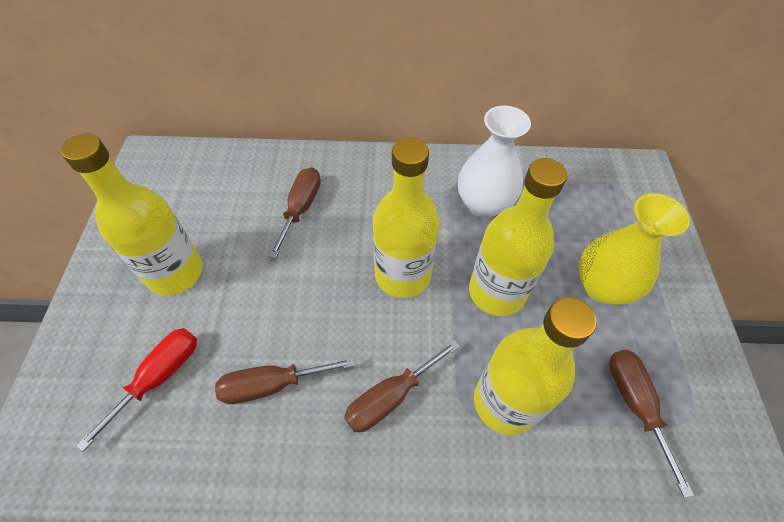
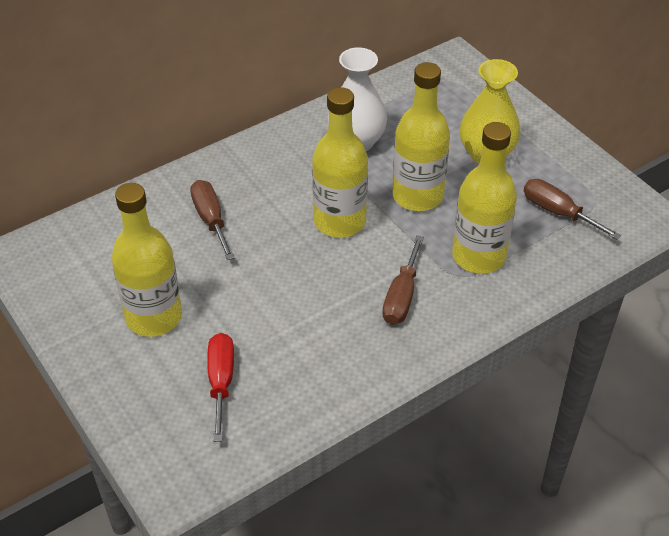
camera: 35 degrees left, 10 degrees down
(272, 385) = (311, 337): brown screwdriver -> none

